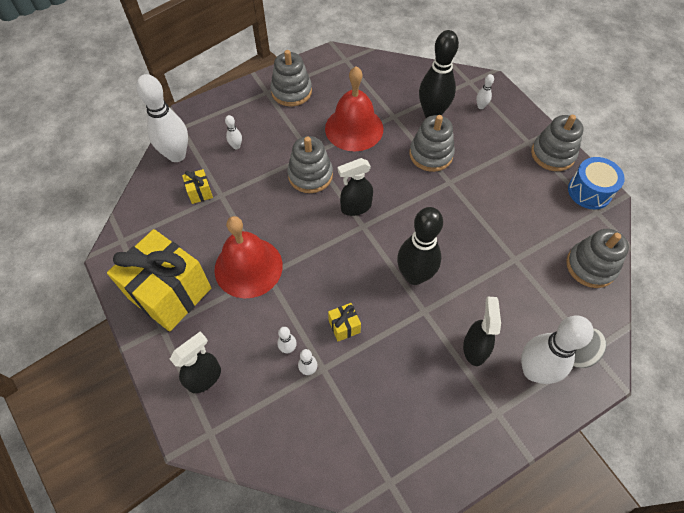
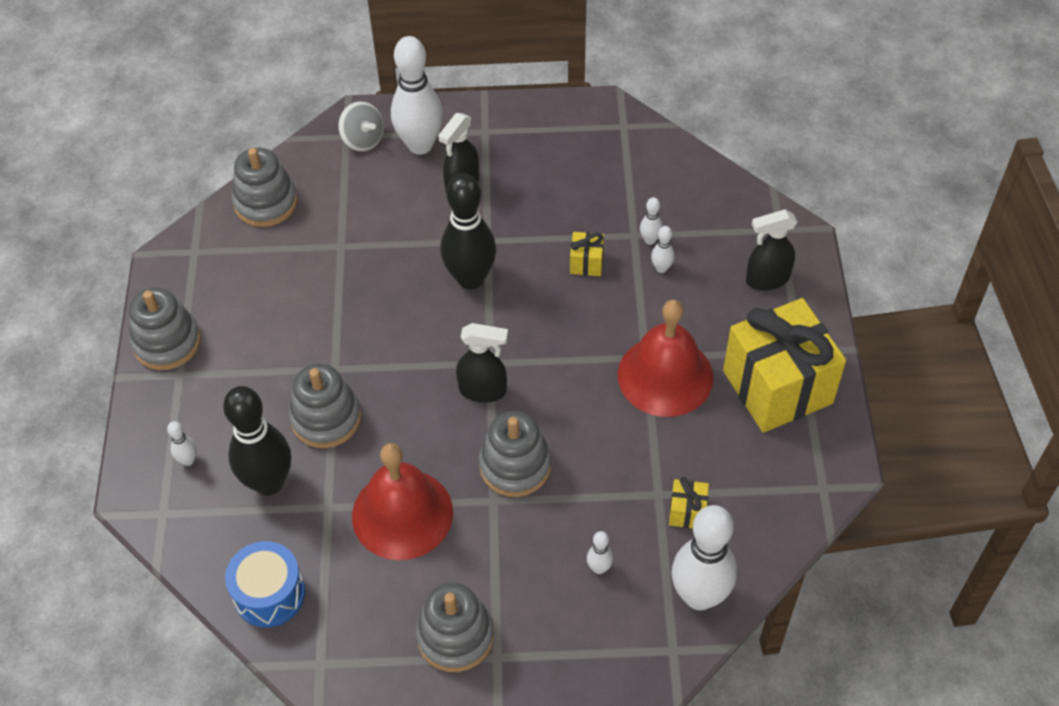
camera: 150 degrees left, 5 degrees down
(589, 191) = (175, 277): blue drum -> blue drum (269, 594)

